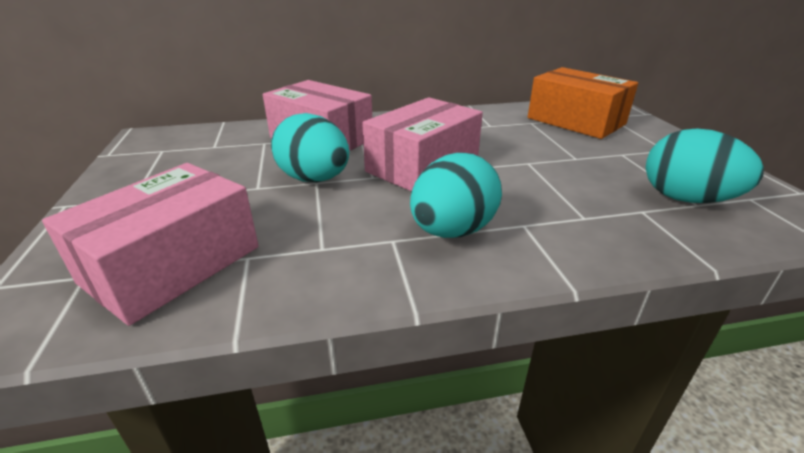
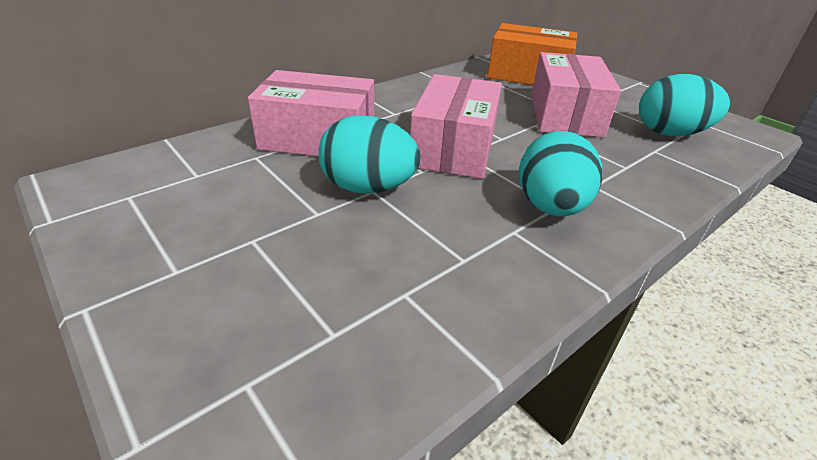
camera: 30 degrees left, 5 degrees up
(172, 264) = (336, 330): pink box -> pink box (565, 115)

